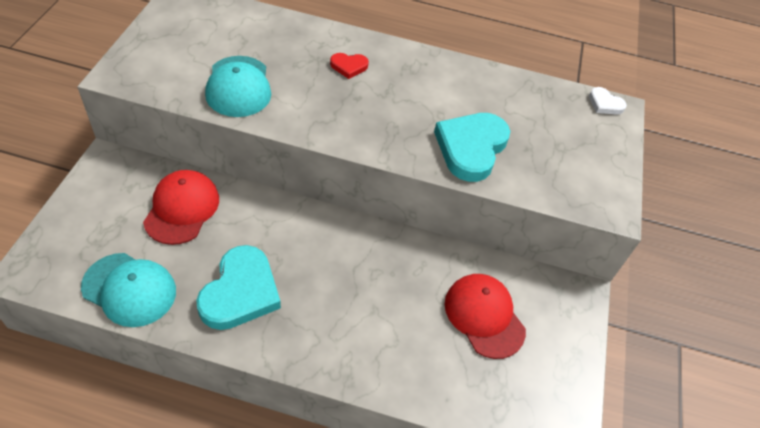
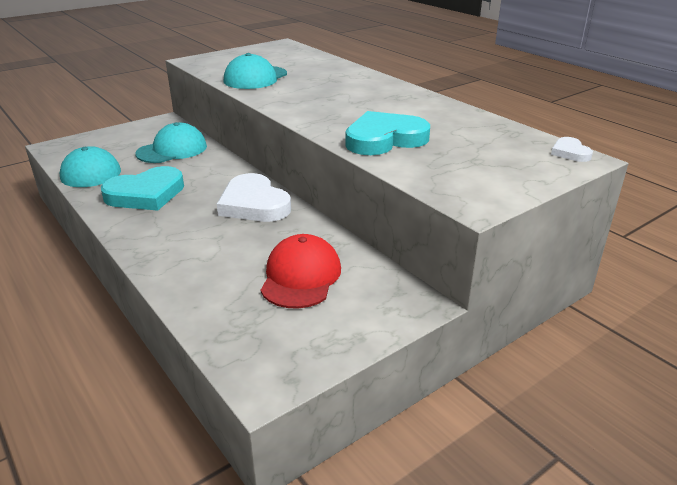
camera: 45 degrees right, 20 degrees down
(182, 209) = (172, 150): red cap -> turquoise cap
(349, 66) = (348, 86): red heart -> none
(356, 249) = (254, 204): none -> white heart

